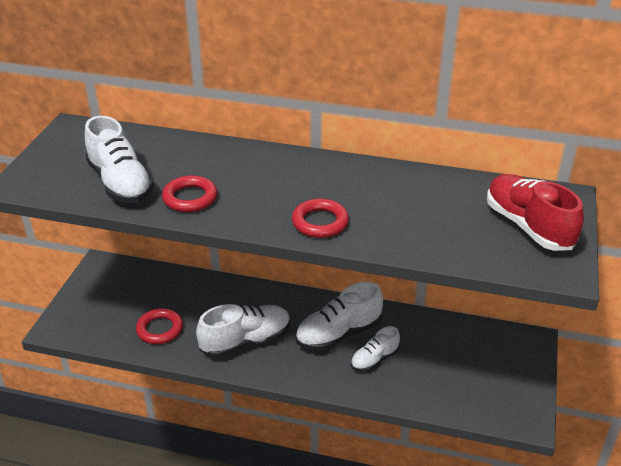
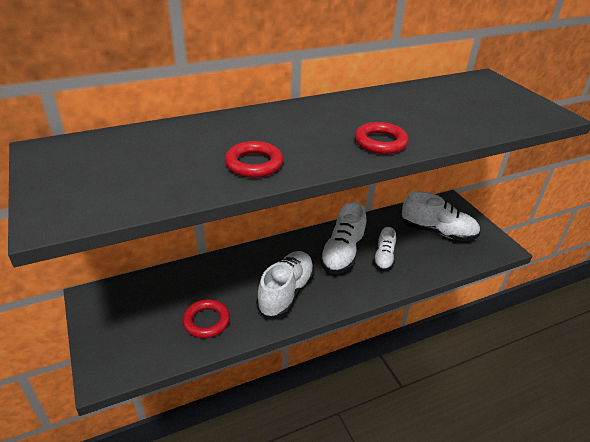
camera: 40 degrees left, 0 degrees up
(120, 183) = (169, 176): white shoe -> white shoe (437, 232)
(528, 226) = (497, 98): red shoe -> none

